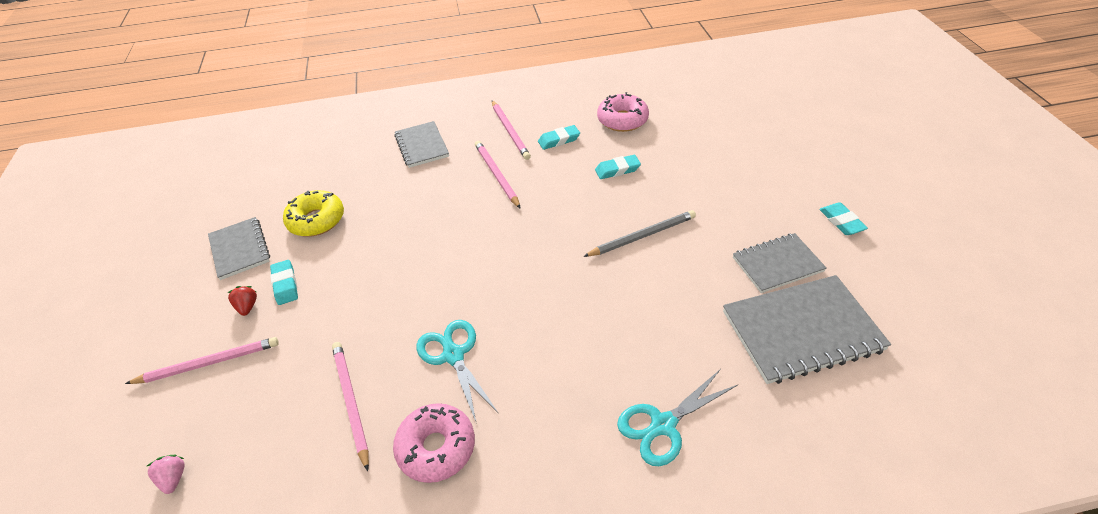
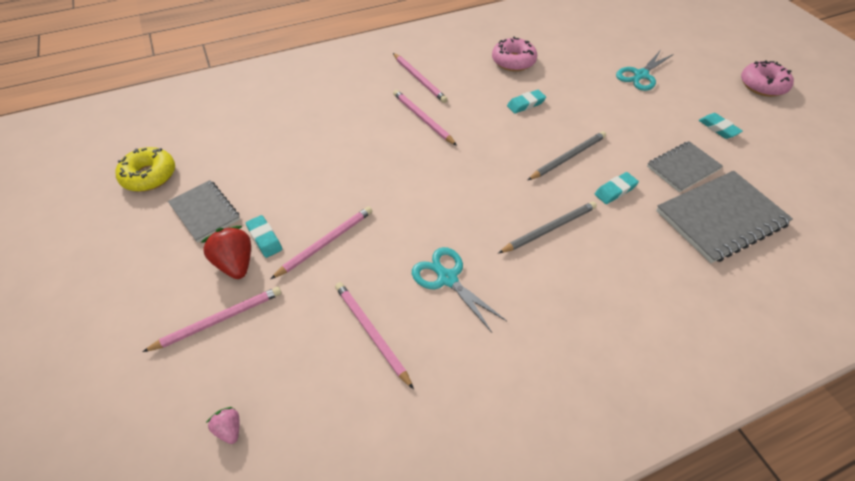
camera: 15 degrees left, 5 degrees up
(247, 307) = (235, 263): red strawberry -> red strawberry, size x1.85
(316, 220) = (270, 176): yellow donut -> yellow donut (149, 175)
(343, 297) = (326, 243): none -> pink pencil
(421, 146) = (343, 99): grey notebook -> none
(436, 447) = (464, 358): pink donut -> pink donut (762, 85)
(559, 140) = (465, 83): turquoise eraser -> turquoise eraser (615, 191)
(588, 315) = (549, 229): none -> grey pencil
(663, 425) = (644, 308): turquoise scissors -> turquoise scissors (641, 75)

